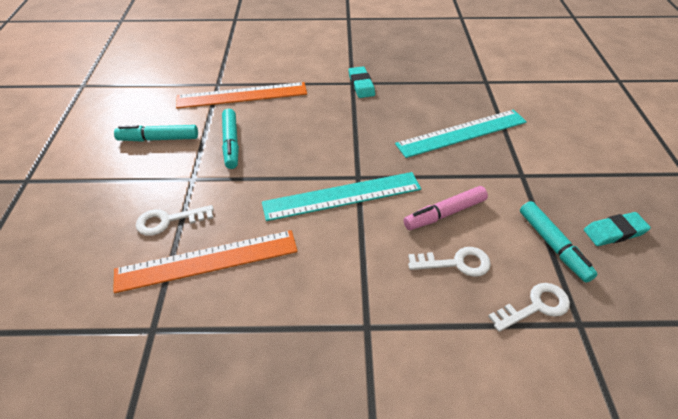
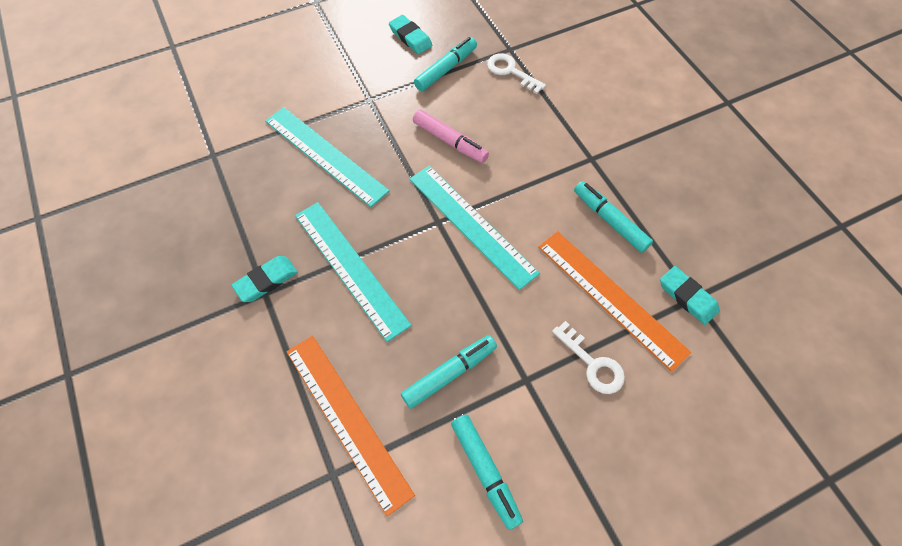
camera: 115 degrees left, 15 degrees up
(158, 324) = (687, 297): none -> turquoise eraser
(281, 302) = (609, 220): none -> turquoise marker
(346, 121) = (351, 268): none -> turquoise ruler
(456, 263) = (500, 122): white key -> none

